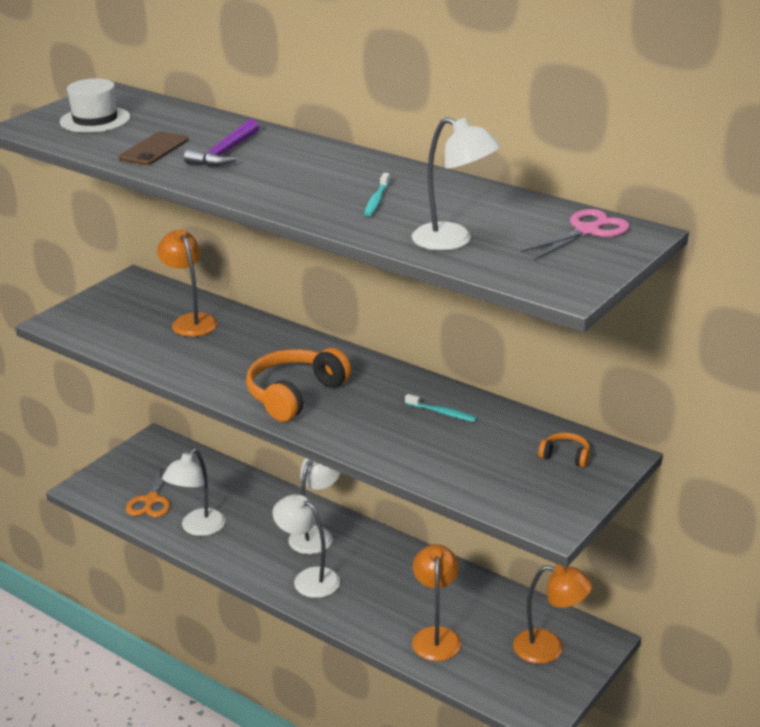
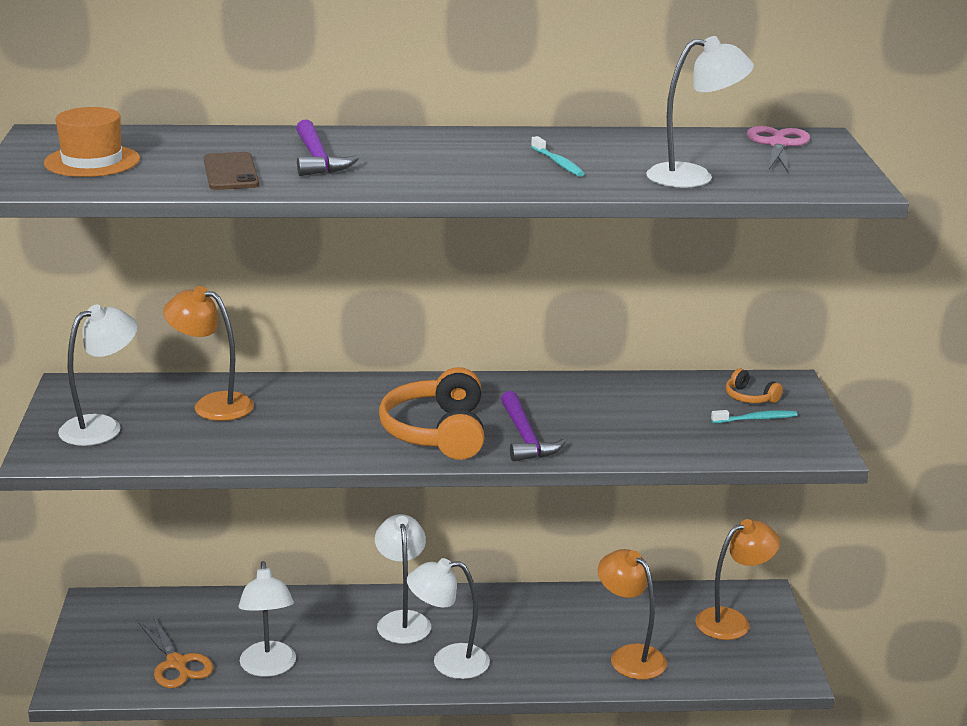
camera: 40 degrees left, 5 degrees down
(95, 120) = (92, 161): white hat -> orange hat
(110, 313) = (102, 427): none -> white lamp
(347, 421) = (525, 437): none -> purple hammer
(442, 413) = (597, 400): turquoise toothbrush -> turquoise toothbrush (756, 419)
(565, 456) = (750, 397): orange headphones -> orange headphones turned 120 degrees counterclockwise

